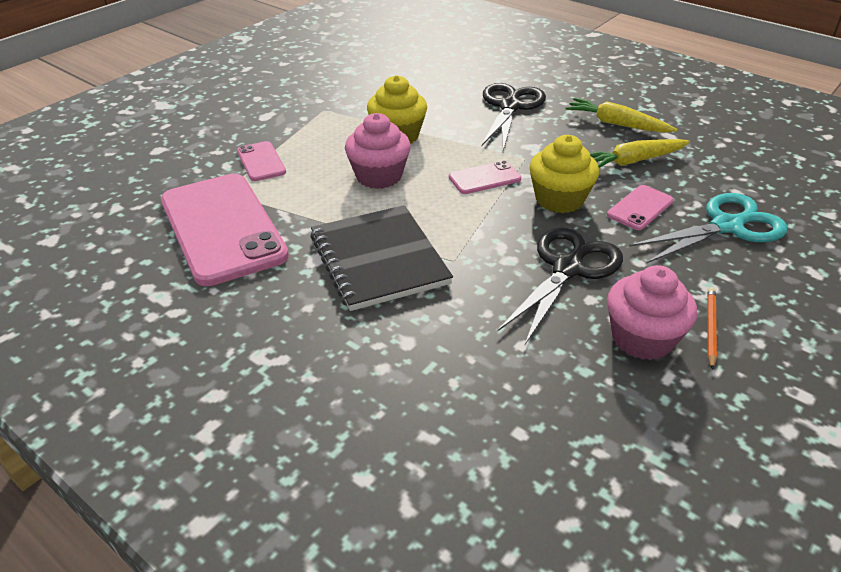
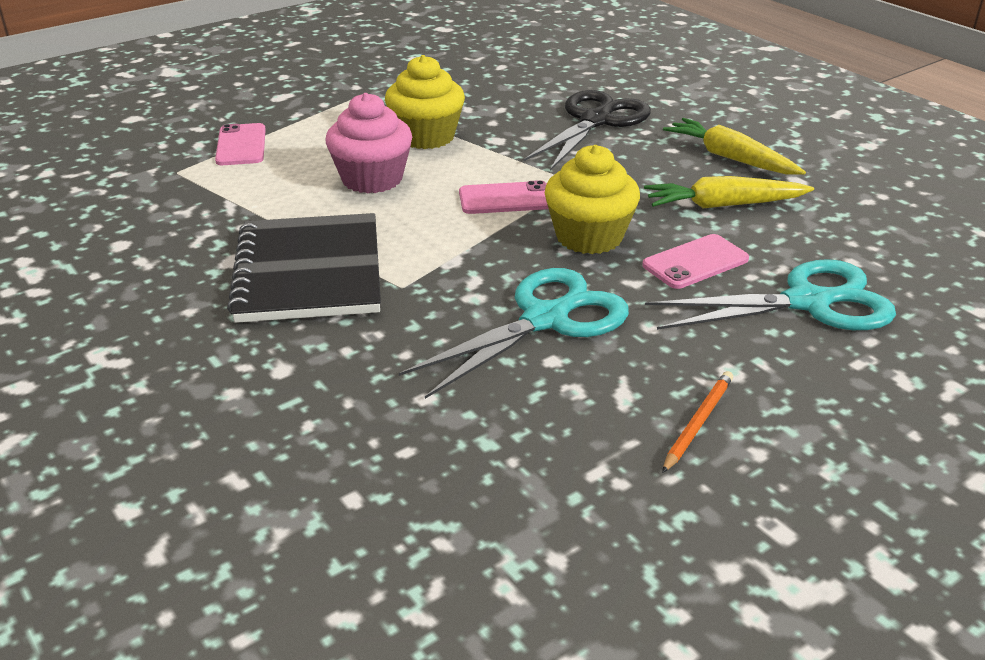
camera: 15 degrees right, 5 degrees down
(223, 228) = (149, 210): pink phone -> none
(568, 269) = (545, 319): black scissors -> turquoise scissors
(642, 338) = (591, 418): pink cupcake -> none

